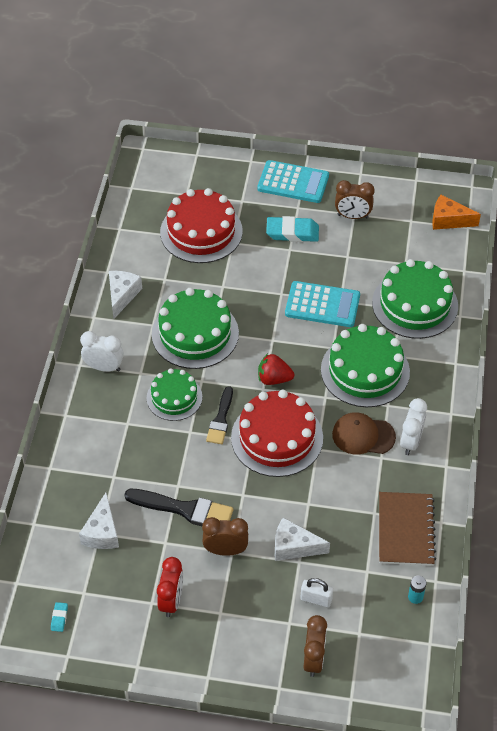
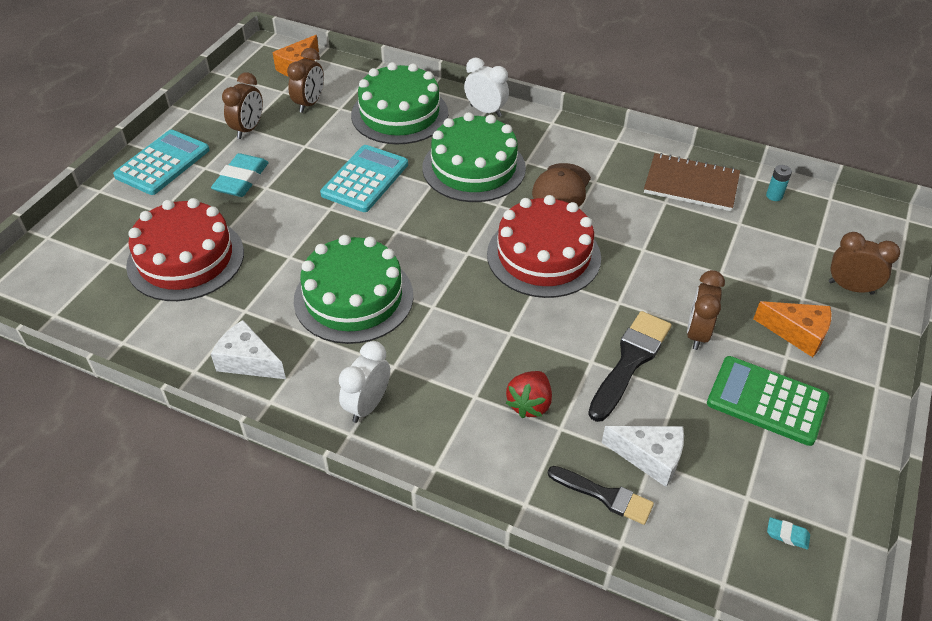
camera: 75 degrees left, 5 degrees down
(171, 601) = (767, 401): red clock -> green calculator
(174, 397) = (449, 338): green cake -> none
(221, 419) = (500, 300): black brush -> black brush (605, 496)
(247, 620) = (797, 333): none -> orange cheese
(274, 379) = (456, 240): red strawberry -> red strawberry (529, 404)
(294, 546) = (700, 273): white cheese -> none
(316, 599) = (772, 269): white padlock -> none
(402, 242) = (309, 104): none -> brown clock
(411, 442) = (580, 156): white clock -> white clock (486, 111)

